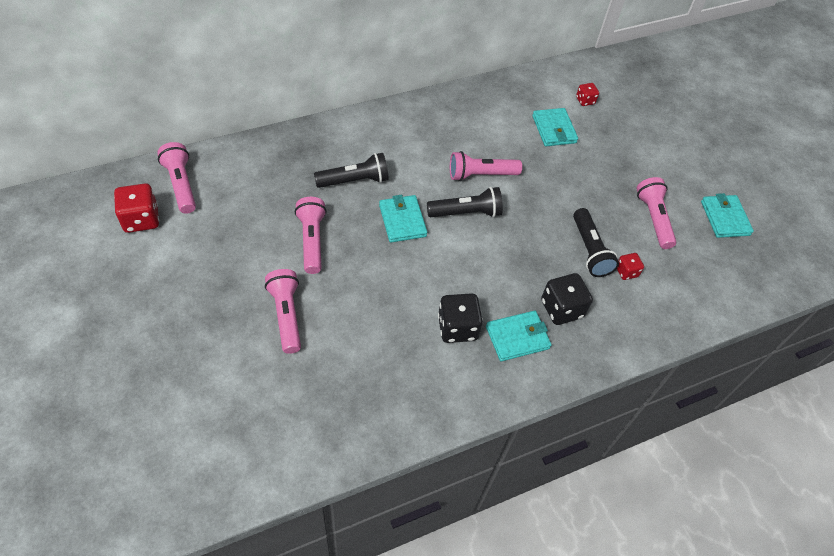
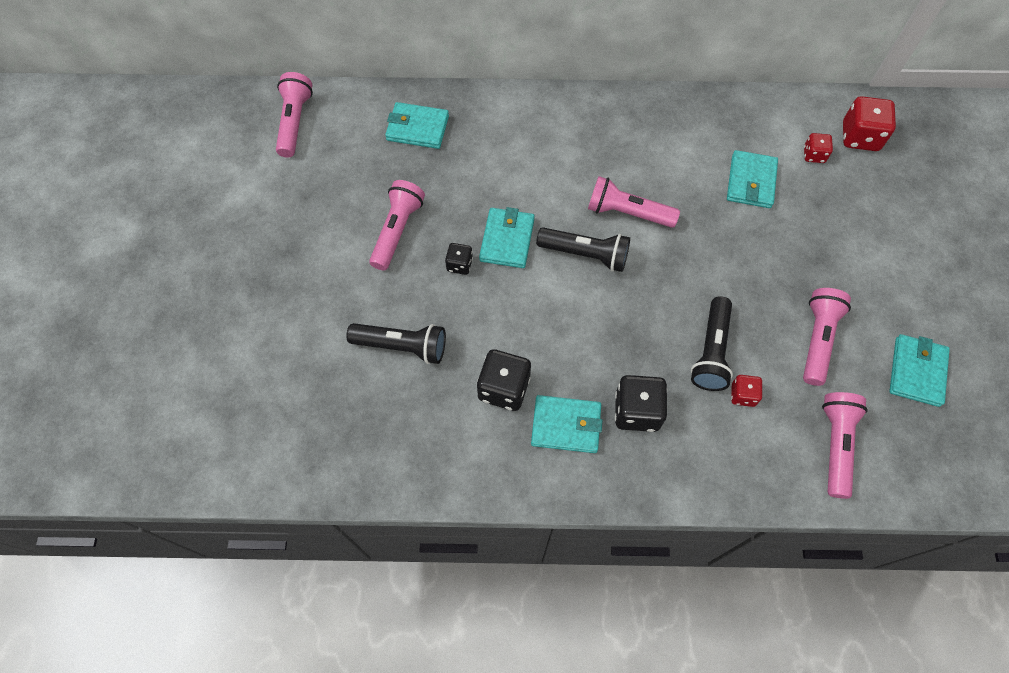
camera: 30 degrees right, 10 degrees up
(141, 219) = (239, 149): red dice -> red dice (860, 137)
(286, 315) = (331, 307): pink flashlight -> pink flashlight (835, 445)
(288, 161) = (417, 128): none -> turquoise wallet
(354, 181) = (477, 174): black flashlight -> black flashlight (402, 346)
(375, 250) = (459, 264): none -> black dice

